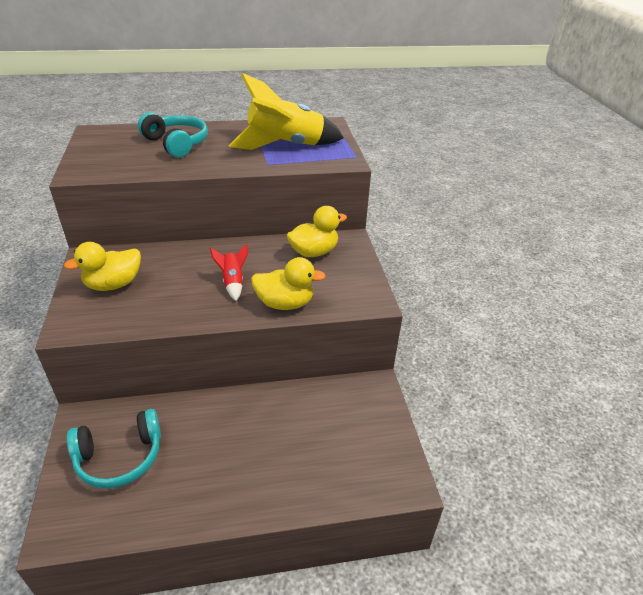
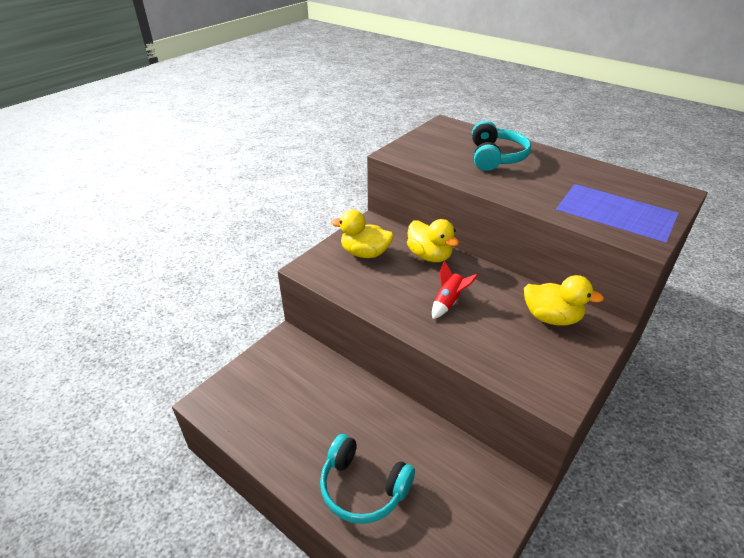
camera: 50 degrees right, 0 degrees up
(120, 457) = (279, 383): turquoise headphones -> turquoise headphones (363, 488)
(285, 146) = (596, 198): yellow rocket -> none
(285, 303) = (470, 347): yellow duck -> yellow duck (429, 256)

